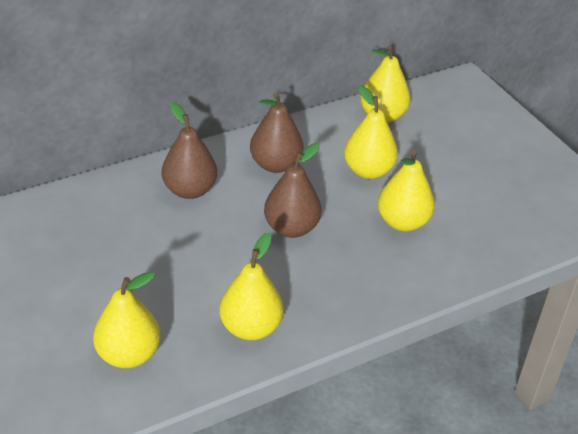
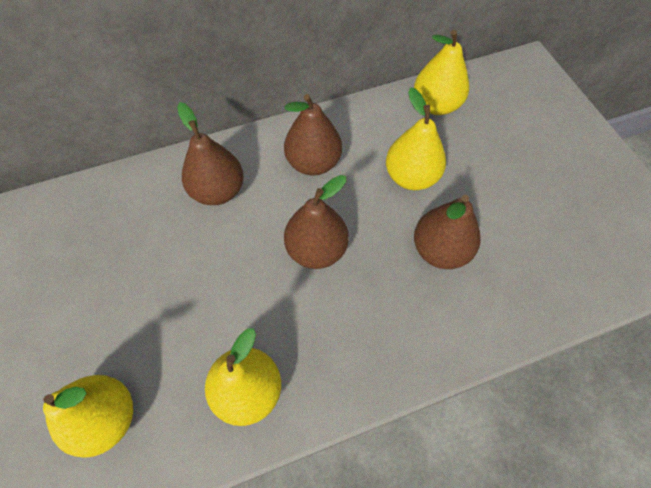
camera: 10 degrees right, 20 degrees up
(402, 222) = (440, 250): yellow pear -> brown pear

